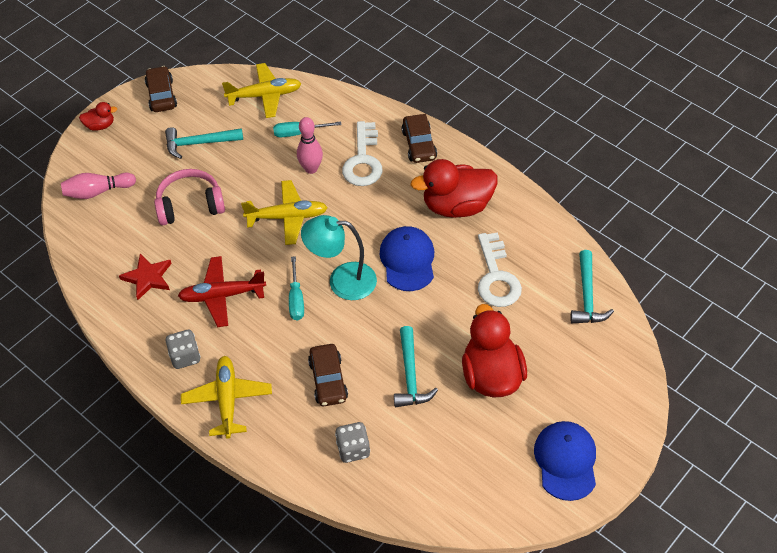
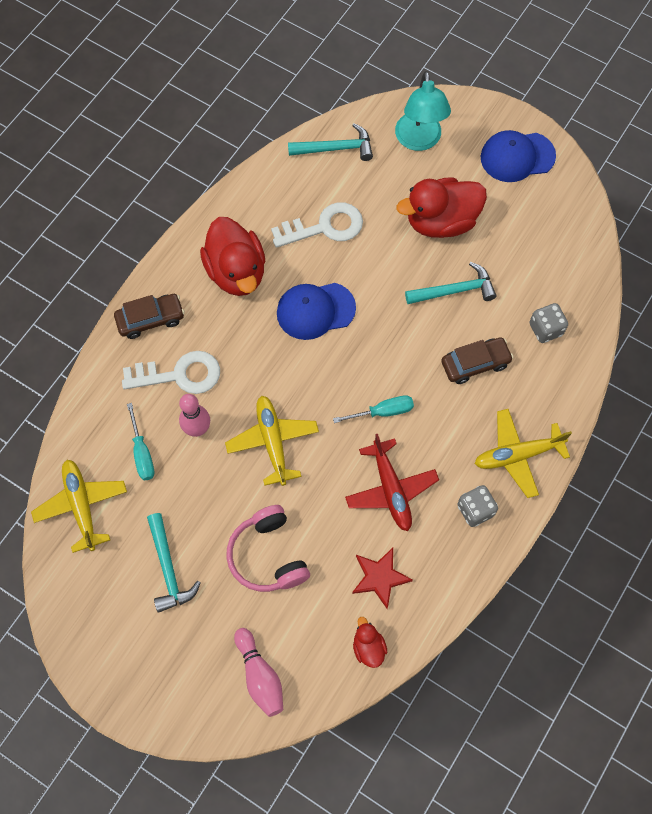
camera: 100 degrees left, 15 degrees up
(100, 126) = (147, 706): red duck -> red duck (368, 647)
(161, 95) = (87, 638): brown car -> none
(342, 281) = (352, 370): turquoise lamp -> turquoise lamp (419, 140)

